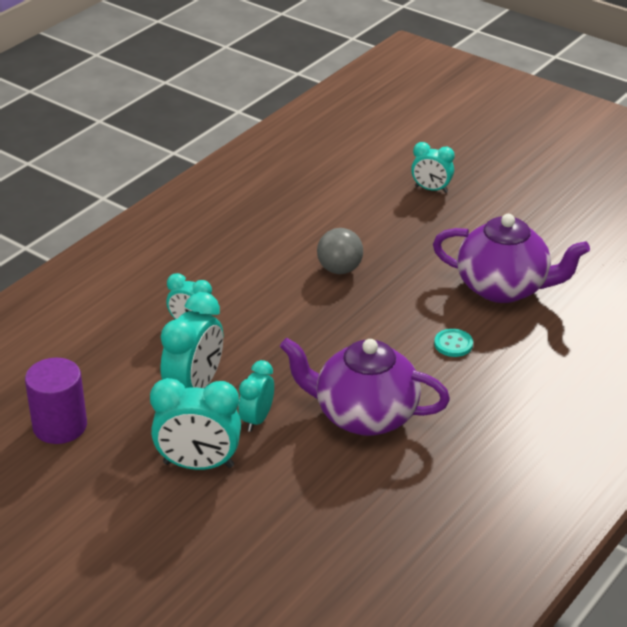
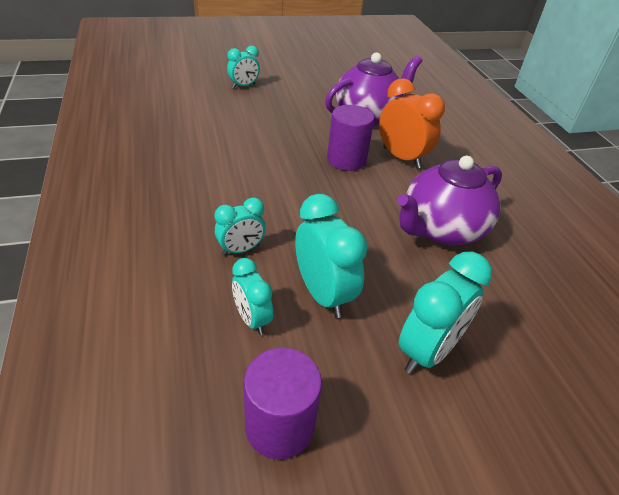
camera: 55 degrees left, 5 degrees up
(257, 419) = (398, 282): turquoise clock -> turquoise clock (252, 319)
(339, 269) = (271, 153): grey ball -> none
(395, 314) = (346, 160): none -> purple cylinder
(453, 344) = (401, 158): turquoise button -> orange clock

